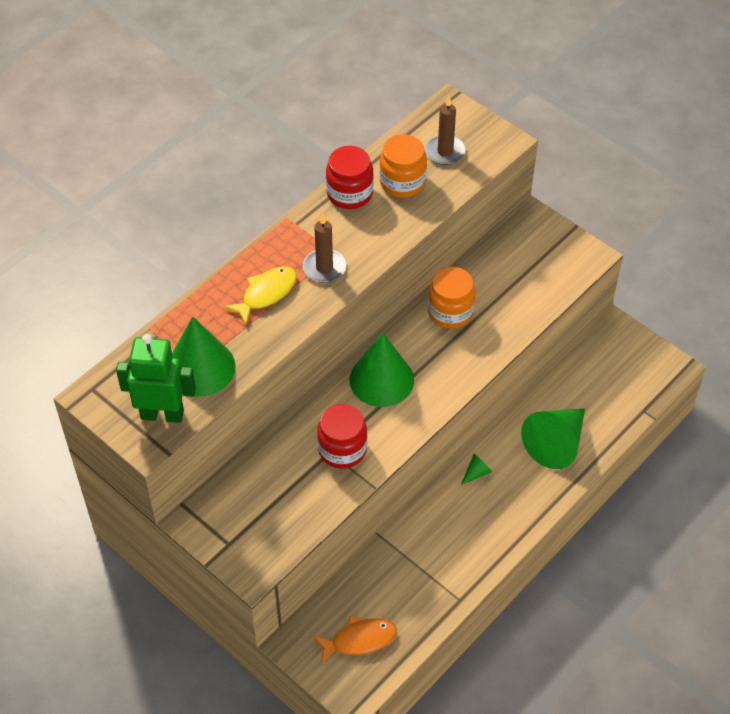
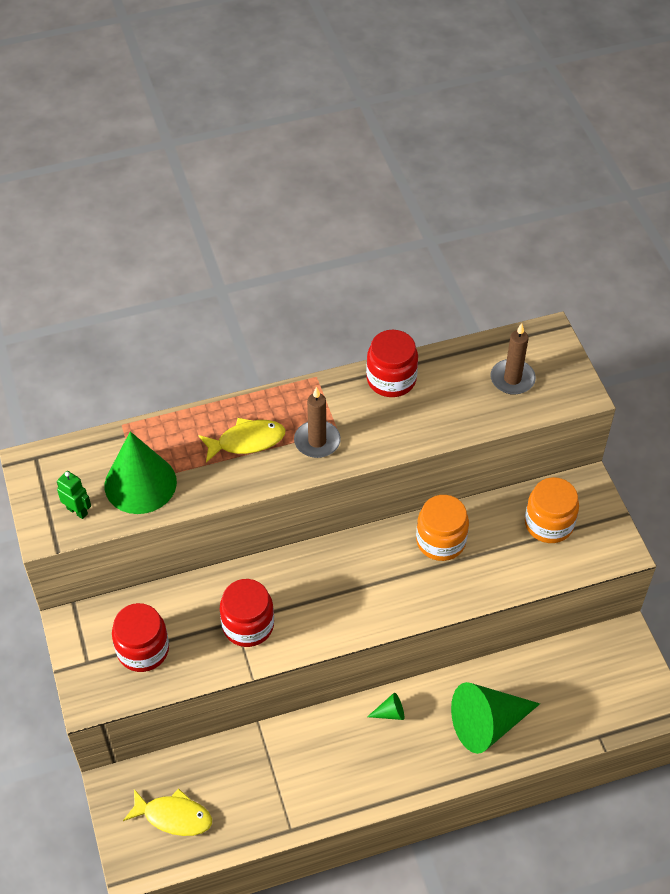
camera: 30 degrees right, 0 degrees up
(162, 414) = (77, 511): green robot -> green robot, size x0.50
(269, 511) = (143, 650): none -> red jar
(359, 640) = (173, 816): orange fish -> yellow fish
(381, 379) = (330, 576): green cone -> none
(402, 182) = (449, 391): orange jar -> orange jar (549, 524)

